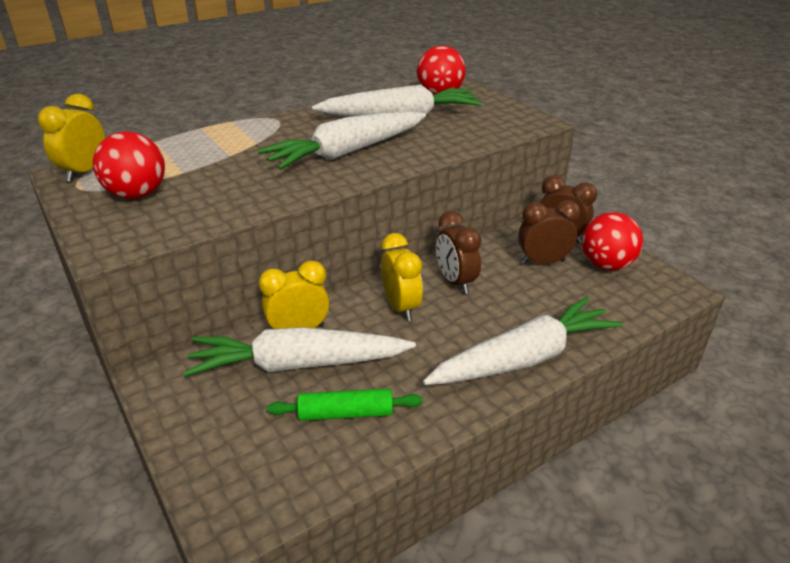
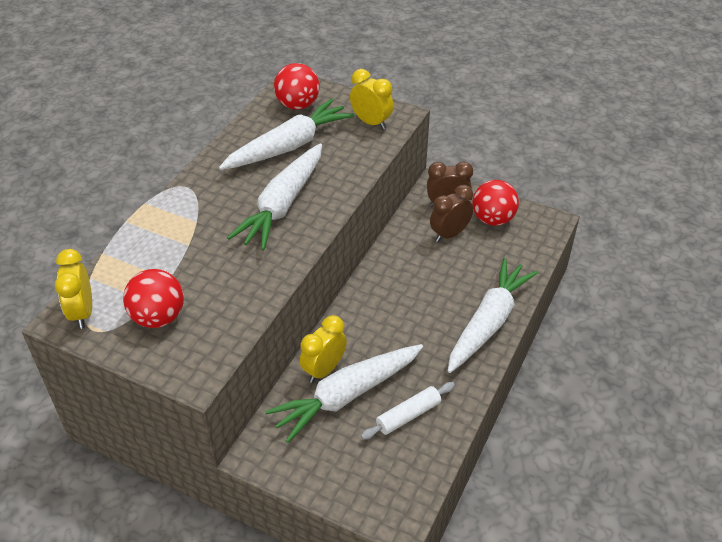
camera: 30 degrees left, 10 degrees up
(345, 413) = (408, 415): green rolling pin -> white rolling pin
(401, 307) = (379, 317): yellow clock -> yellow clock (371, 123)
(455, 282) = (401, 278): brown clock -> none

